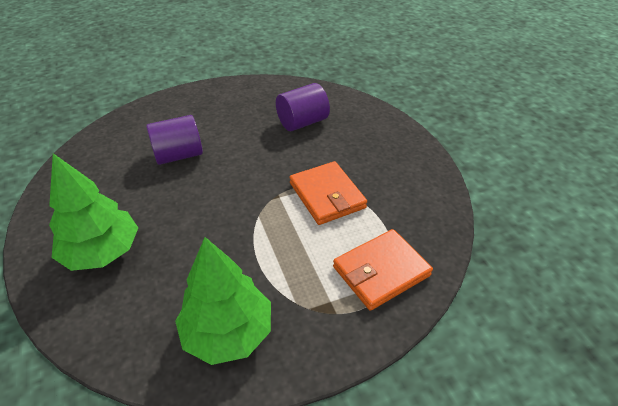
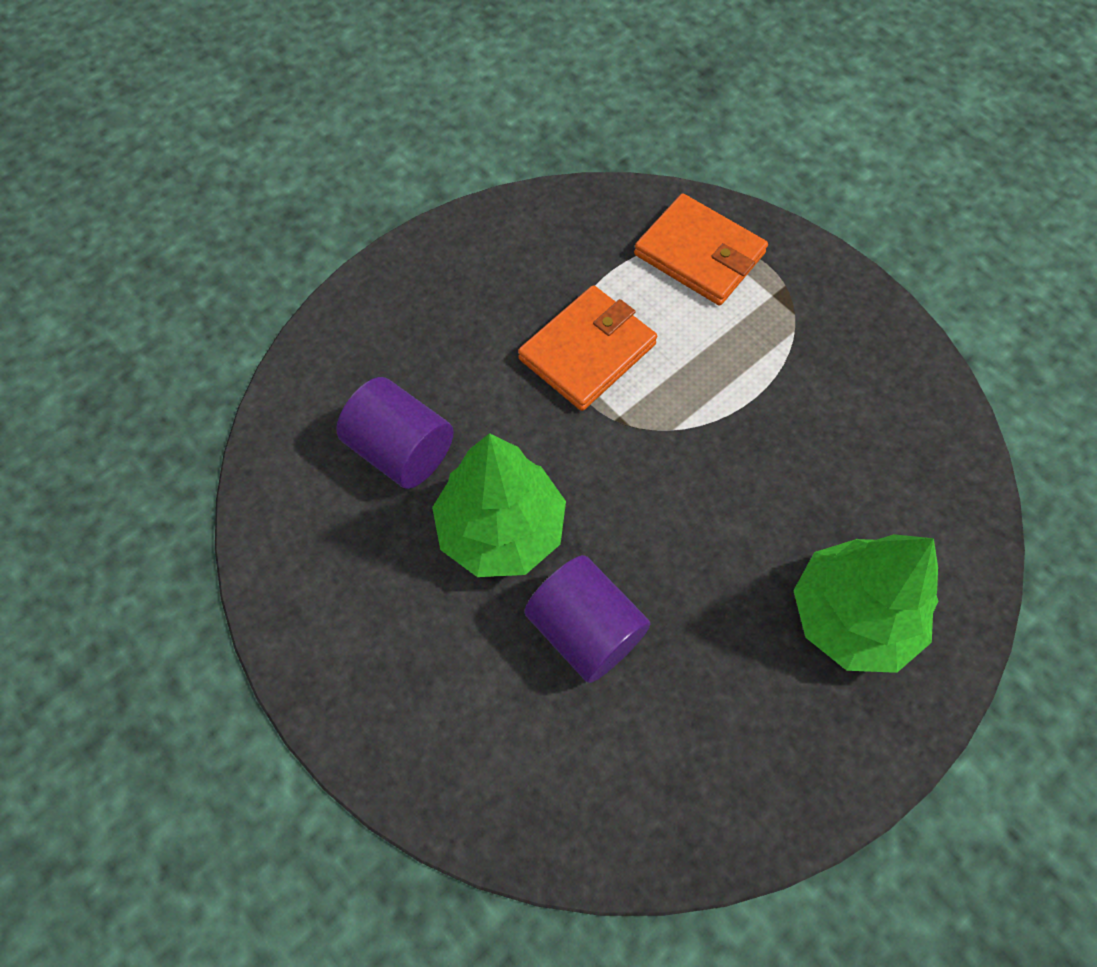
camera: 110 degrees left, 20 degrees up
(228, 332) = (874, 386): green tree -> green tree (501, 529)

